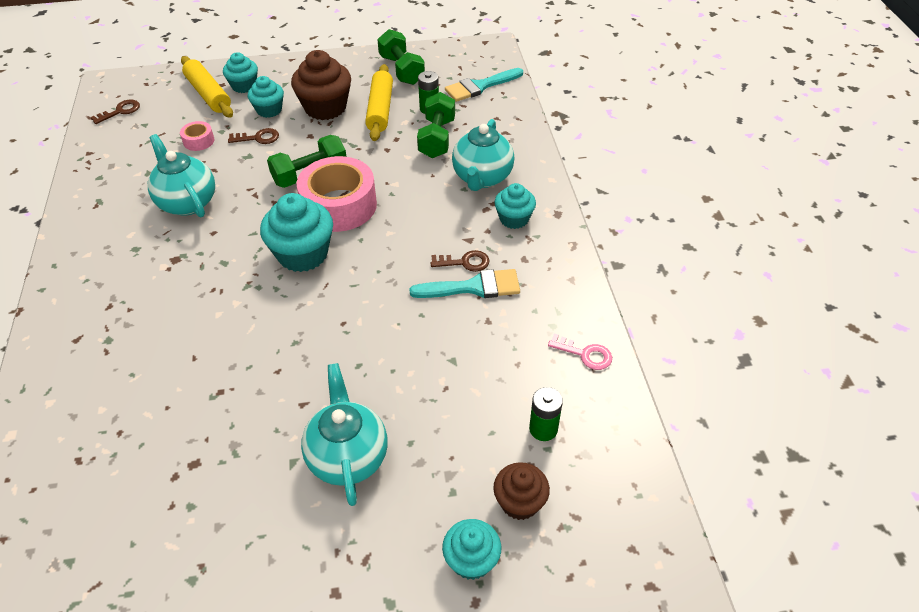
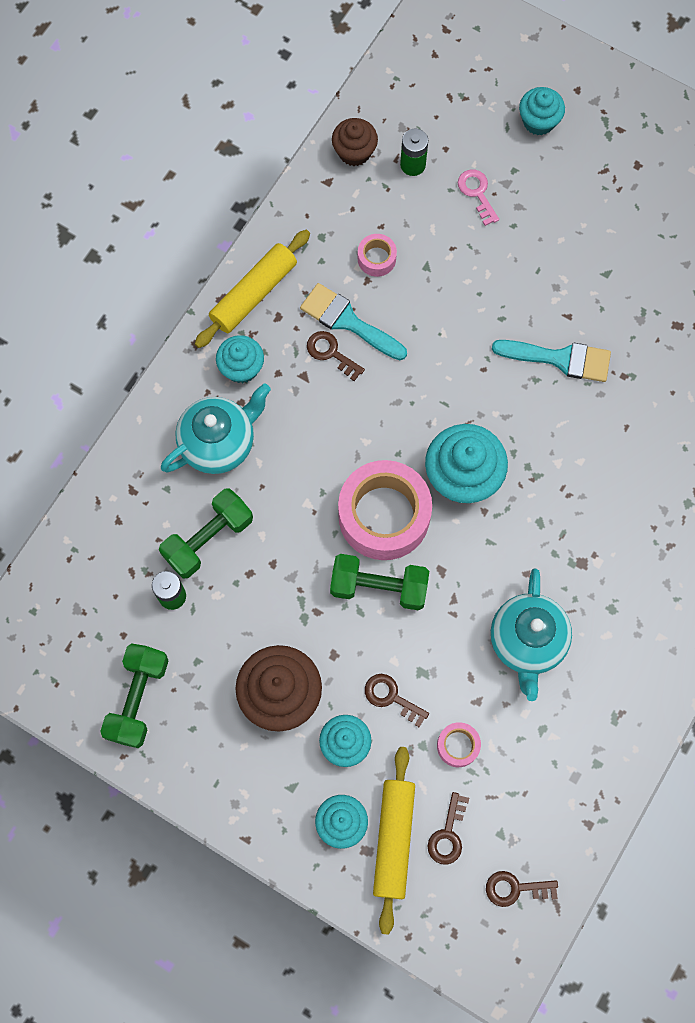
camera: 140 degrees left, 25 degrees up
(177, 110) = (448, 834): none -> brown key
(348, 457) = (565, 248): turquoise teapot -> none
(380, 109) = (225, 639): yellow rolling pin -> yellow rolling pin (254, 294)
(480, 86) = (82, 590): turquoise brush -> turquoise brush (560, 359)
(496, 339) = (376, 258): none -> pink tape
(519, 502) = (476, 131): brown cupcake -> brown cupcake (354, 152)
(585, 354) = (323, 194): pink key -> pink key (477, 193)

